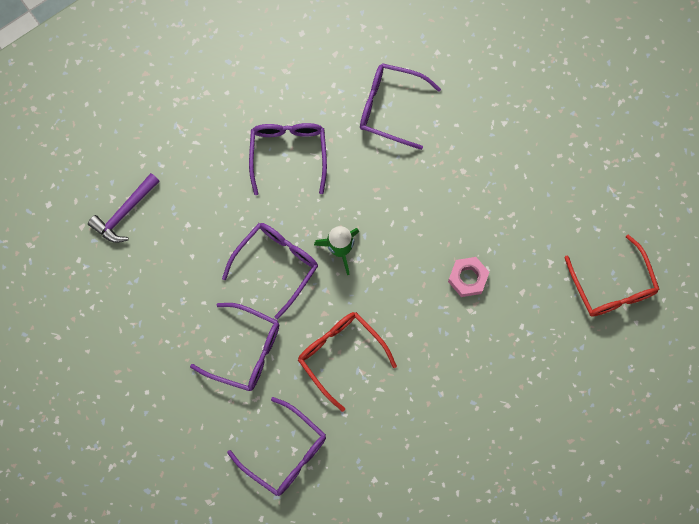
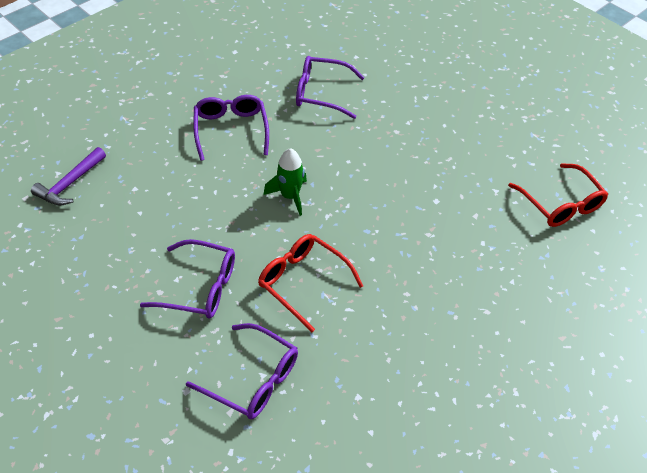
camera: 10 degrees left, 25 degrees down
(276, 265) = (227, 213): purple glasses -> none
(468, 278) = (420, 209): pink nut -> none

